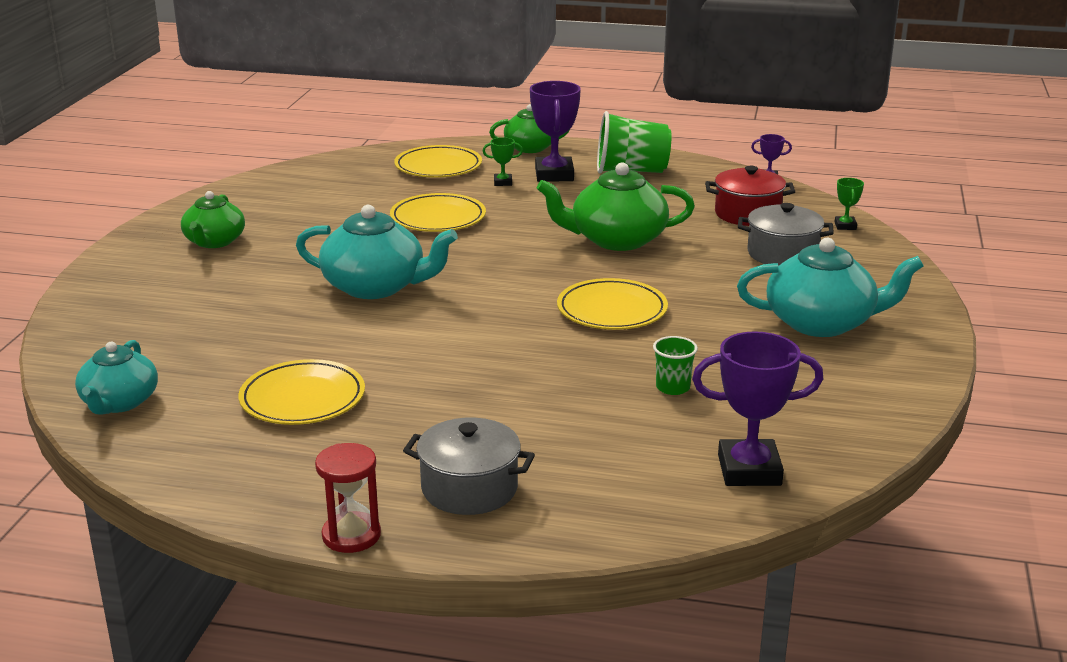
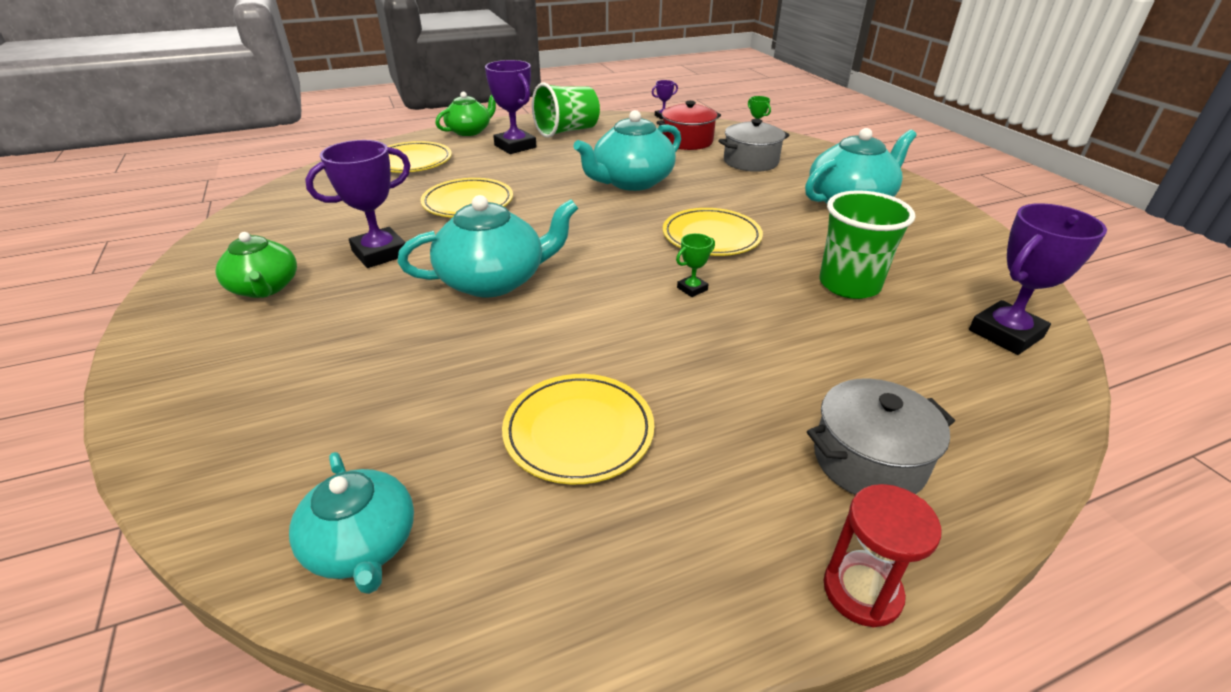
camera: 35 degrees left, 10 degrees up
(318, 240) = (380, 253): none -> purple trophy
(503, 182) = (483, 161): green trophy -> green trophy (692, 289)
(616, 240) = (631, 182): green teapot -> turquoise teapot
(672, 387) = (849, 285): green cup -> green cup, size x1.95

